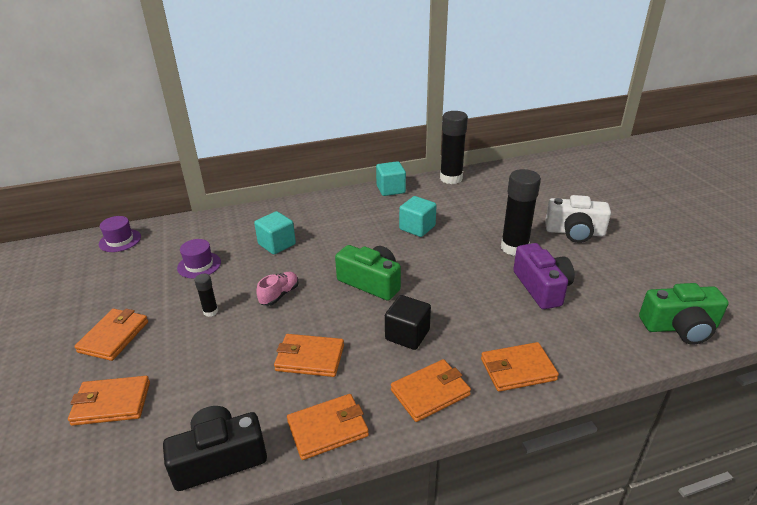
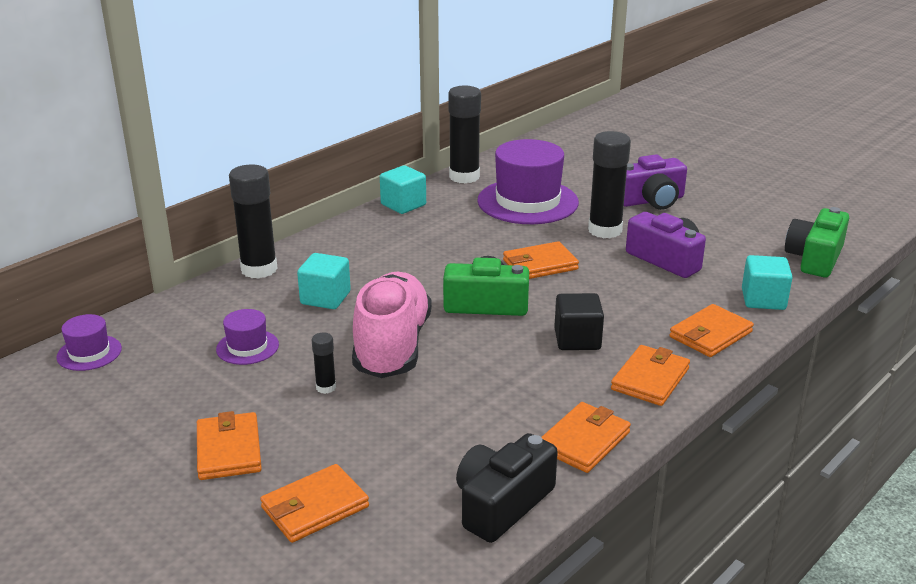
camera: 30 degrees left, 5 degrees down
(260, 212) = (259, 269): none -> black glue stick
(279, 295) = (392, 347): pink shoe -> pink shoe, size x2.34
(310, 358) = (497, 391): orange wallet -> orange wallet (540, 265)
(417, 228) = (479, 237): turquoise cube -> turquoise cube (763, 299)
(477, 208) = (527, 201): none -> purple hat
(574, 232) = (651, 200): white camera -> purple camera
(679, 327) = (814, 258): green camera -> green camera turned 150 degrees clockwise

